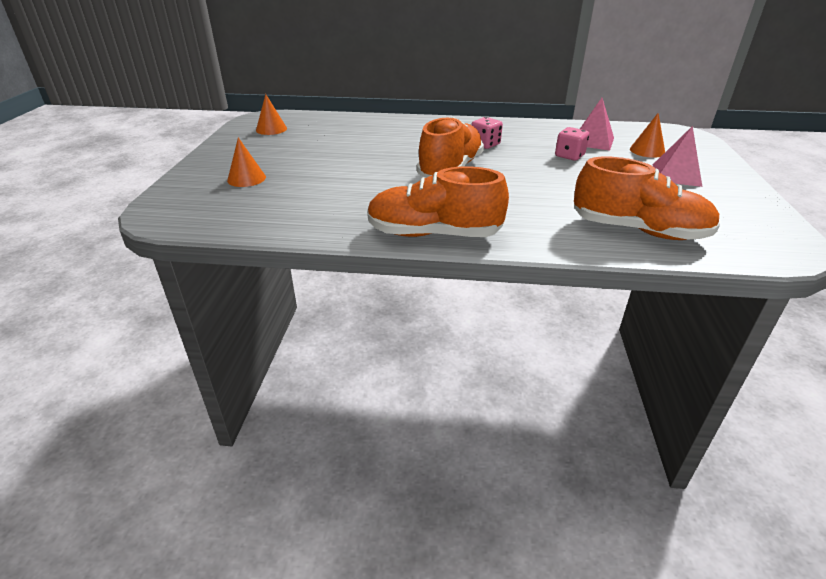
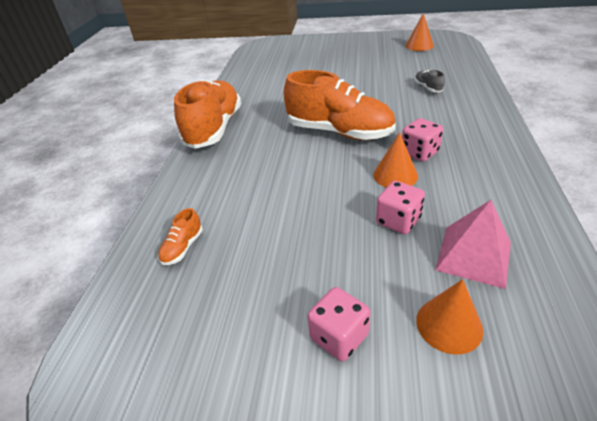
camera: 95 degrees right, 5 degrees up
(246, 178) = (315, 55): orange cone -> orange cone (395, 175)
(375, 134) = (428, 88): none -> grey shoe
(638, 230) = (183, 247): orange shoe -> orange shoe, size x0.40
(676, 175) = (339, 336): pink pyramid -> pink dice

